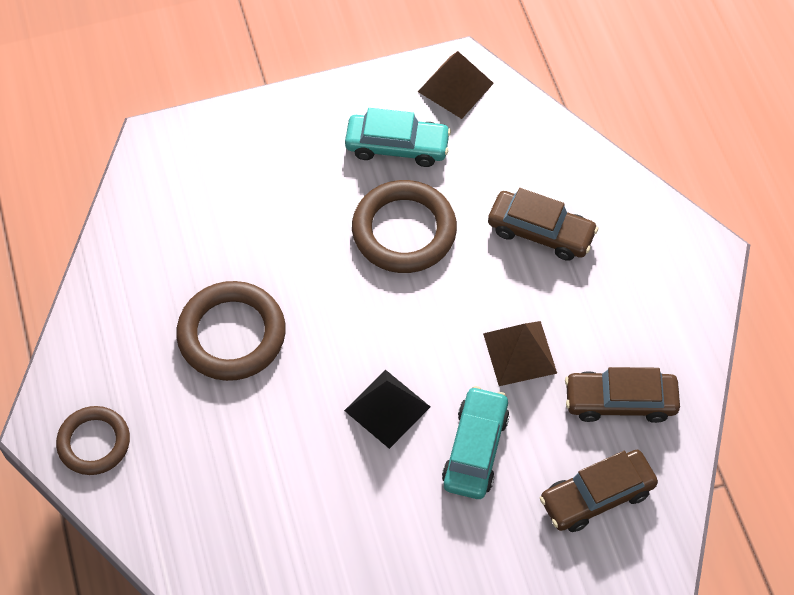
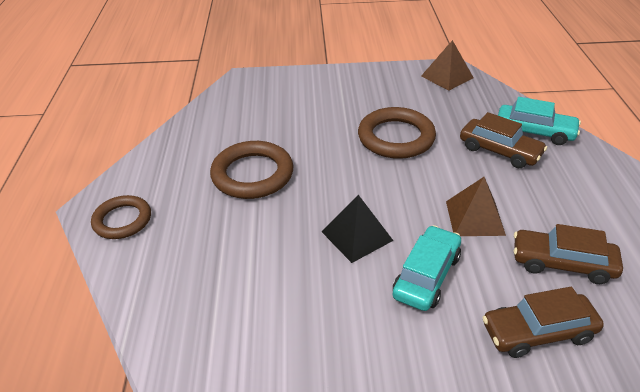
camera: 15 degrees right, 20 degrees down
(397, 146) = (401, 98): turquoise car -> turquoise car (534, 132)

